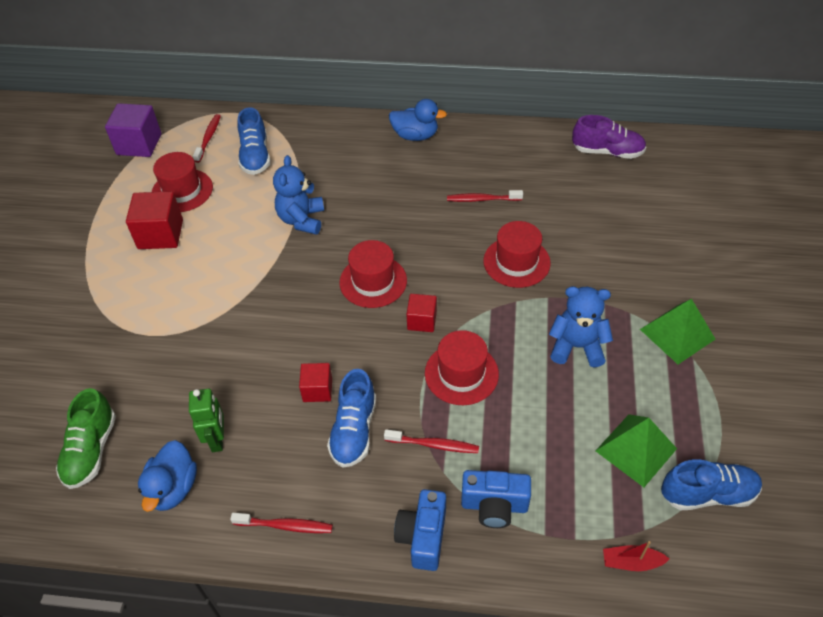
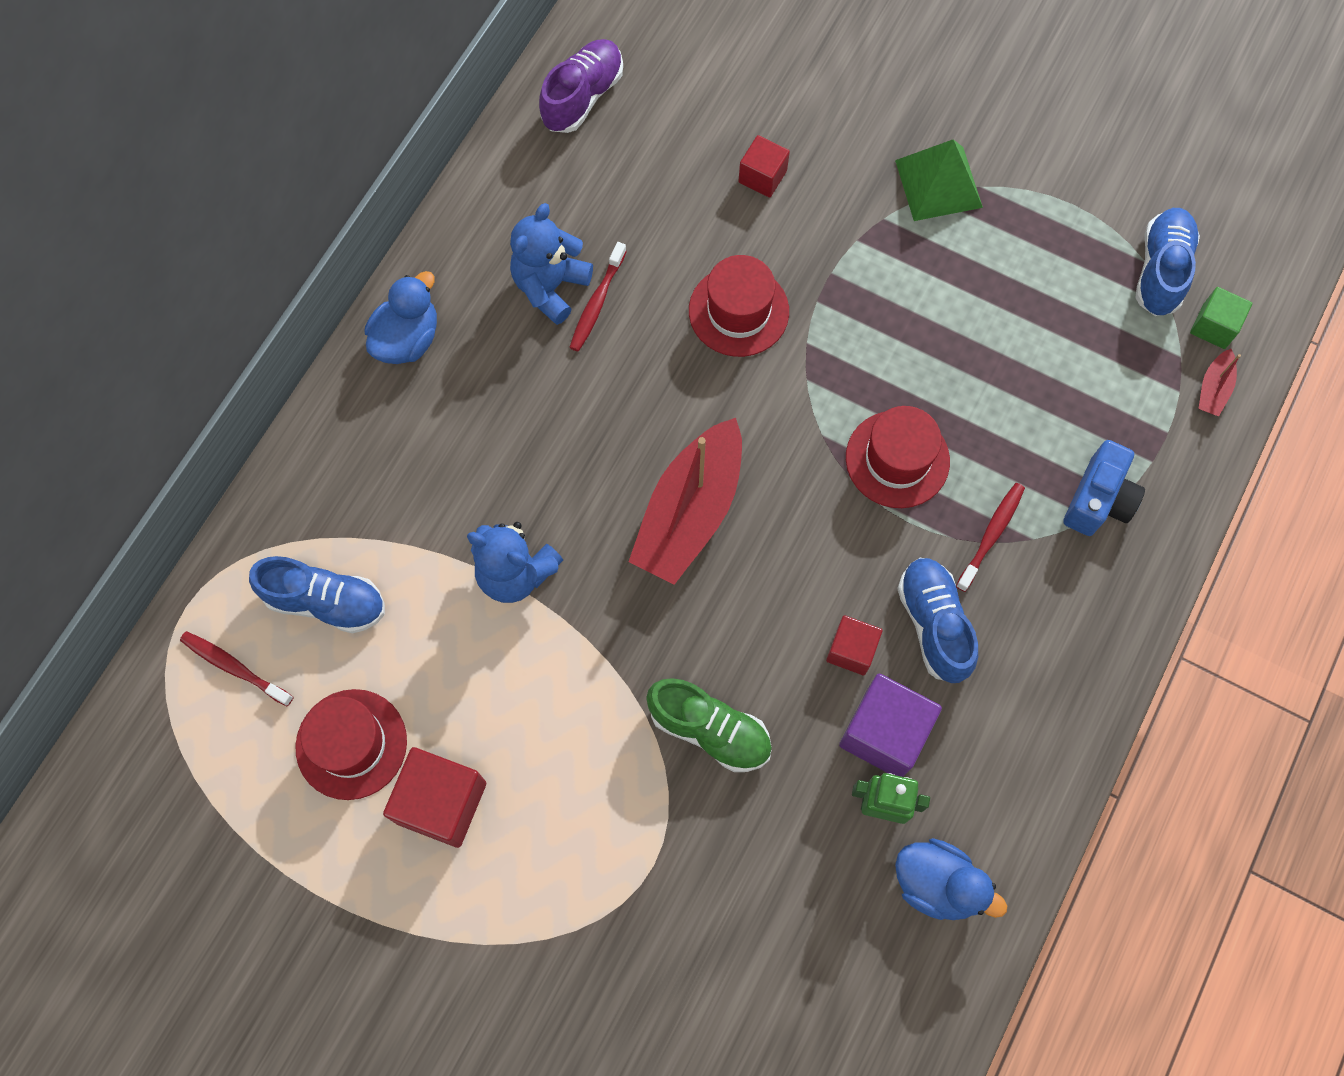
camera: 70 degrees left, 20 degrees up
(91, 450) = (834, 988): green shoe -> green shoe (710, 730)
(139, 144) = (186, 794): purple cube -> purple cube (884, 733)
(285, 526) = (1041, 753): red toothbrush -> none
(354, 430) = (933, 624): blue shoe -> blue shoe turned 135 degrees counterclockwise
(373, 281) = (689, 512): red hat -> red boat
(422, 321) = (789, 474): red cube -> red cube (762, 176)
(423, 537) = (1111, 596): blue camera -> none
(577, 347) = (911, 305): blue teddy bear -> blue teddy bear (550, 287)
(635, 449) = (1080, 313): green pyramid -> none
(685, 547) = (1213, 326): none -> green cube

